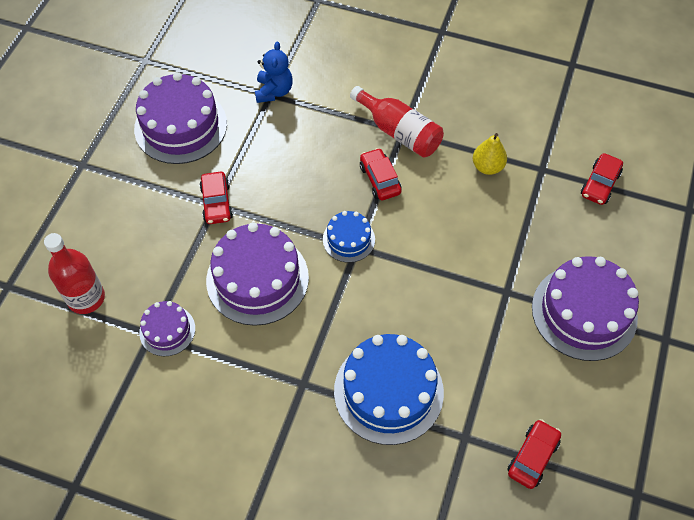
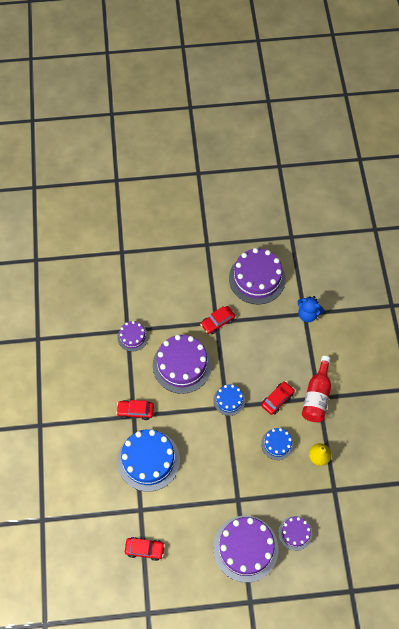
camera: 65 degrees right, 5 degrees up
(86, 298) = (132, 290): red bottle -> none
(274, 91) = (307, 314): blue teddy bear -> blue teddy bear turned 45 degrees clockwise
(445, 207) = (277, 444): none -> blue cake
(585, 240) = (295, 533): none -> purple cake
(600, 184) = (341, 529): red car -> red car (135, 411)

